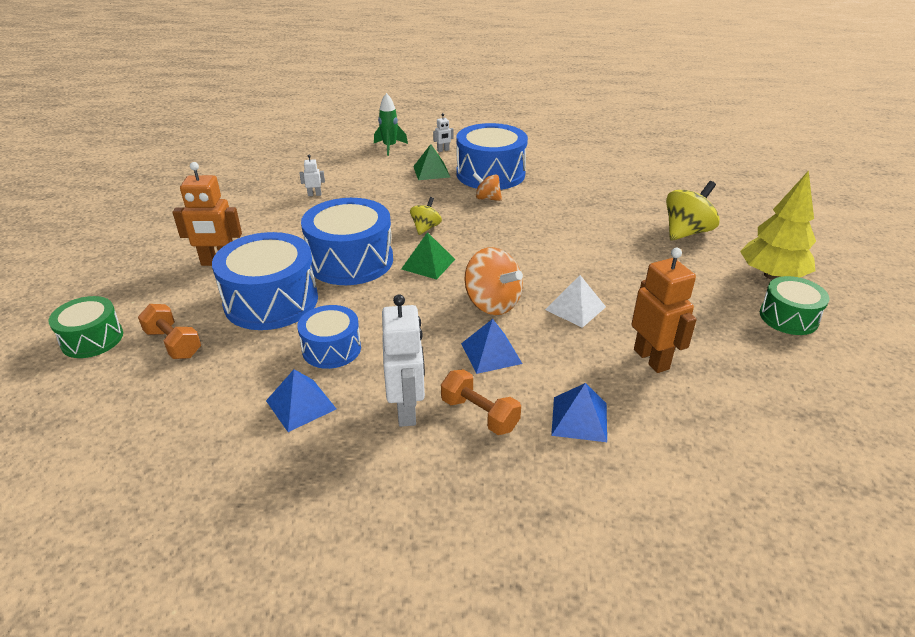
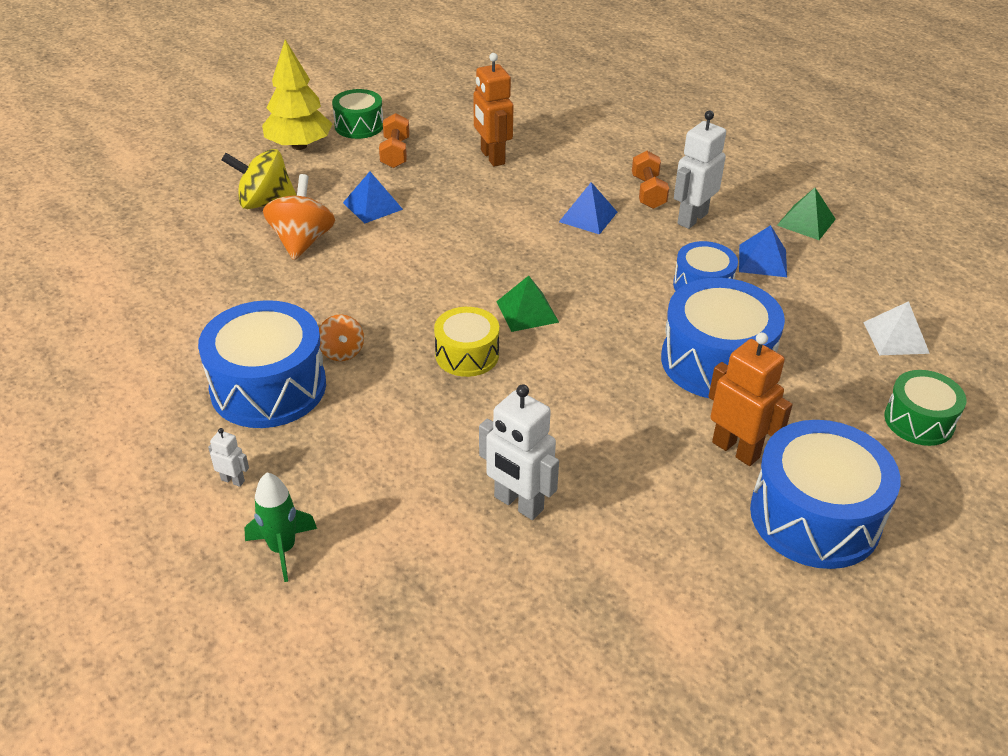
camera: 135 degrees left, 5 degrees up
(173, 343) = (838, 369): orange dumbbell -> orange dumbbell (395, 153)
(314, 194) = (518, 504): white robot -> white robot, size x2.14
(350, 261) = (594, 361): blue drum -> blue drum (815, 516)
(426, 228) = (467, 355): yellow spinning top -> yellow drum
(431, 171) = (320, 443): green pyramid -> green pyramid (806, 222)
(492, 303) = (531, 246): orange spinning top -> orange spinning top (302, 241)
(575, 308) = (477, 207): white pyramid -> white pyramid (896, 337)
(579, 419) = (592, 160): blue pyramid -> blue pyramid (373, 206)
(651, 359) = (492, 157): orange robot -> orange robot turned 45 degrees counterclockwise

